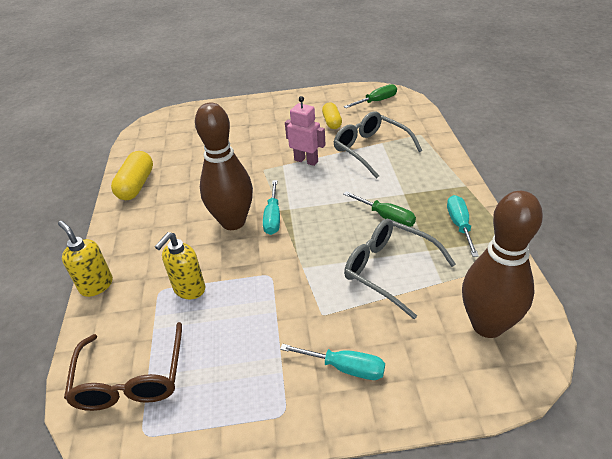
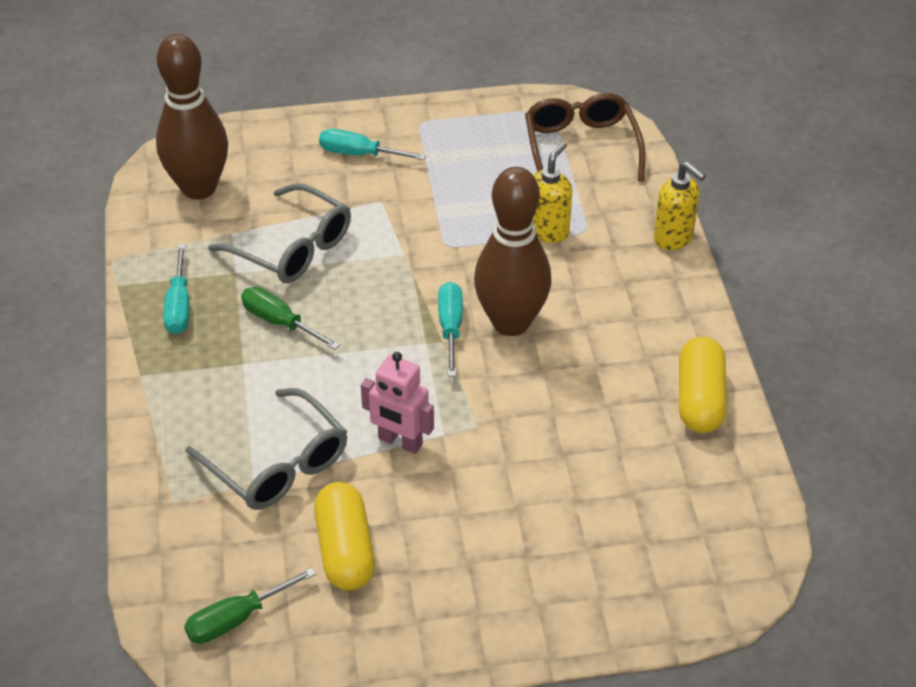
camera: 175 degrees right, 5 degrees up
(332, 122) = (345, 550): yellow capsule -> yellow capsule, size x1.52

